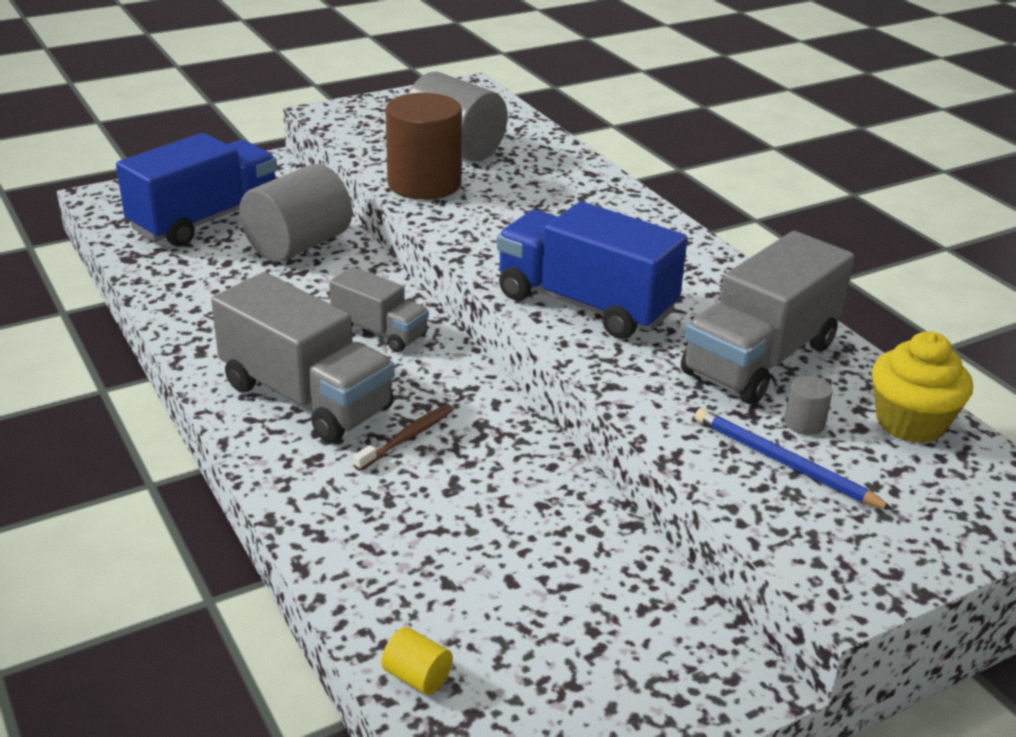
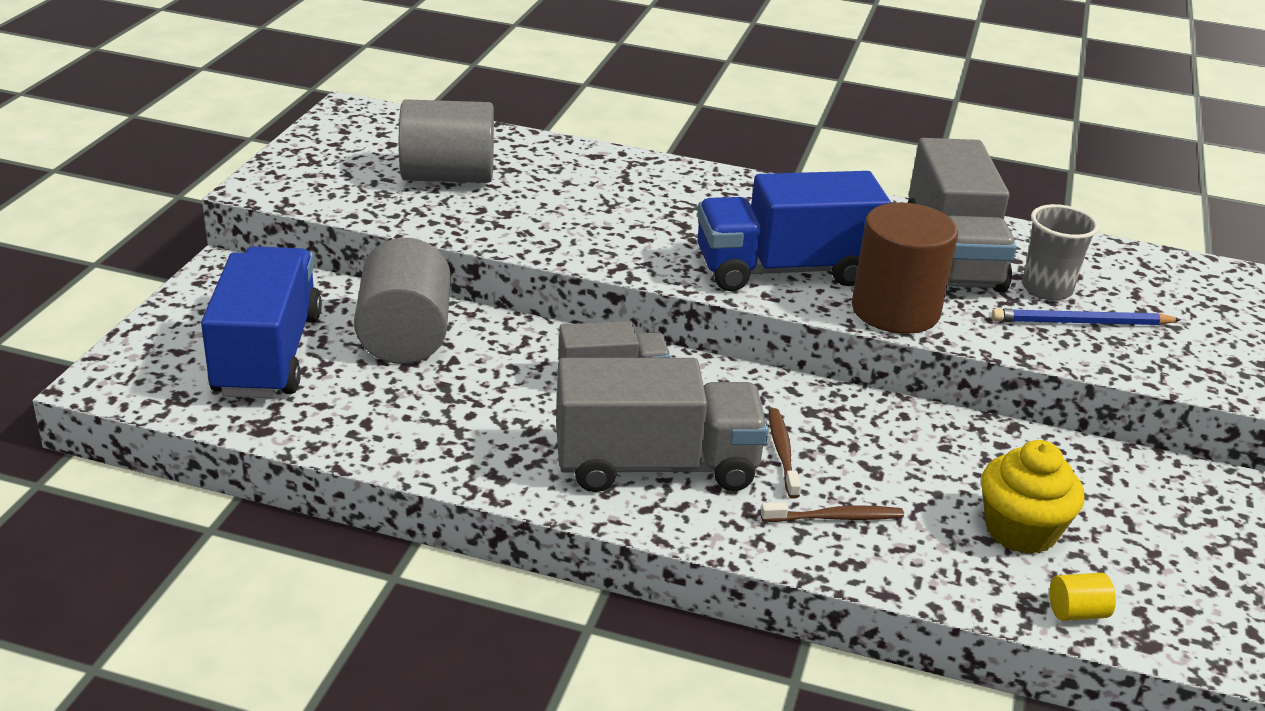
camera: 45 degrees left, 0 degrees up
(362, 499) = (835, 518): none -> brown toothbrush
(424, 184) = (483, 221): brown cylinder -> brown cylinder (895, 310)
(804, 423) = (1047, 289): grey cylinder -> grey cup
(910, 422) = (1092, 257): yellow cupcake -> yellow cupcake (1020, 530)

